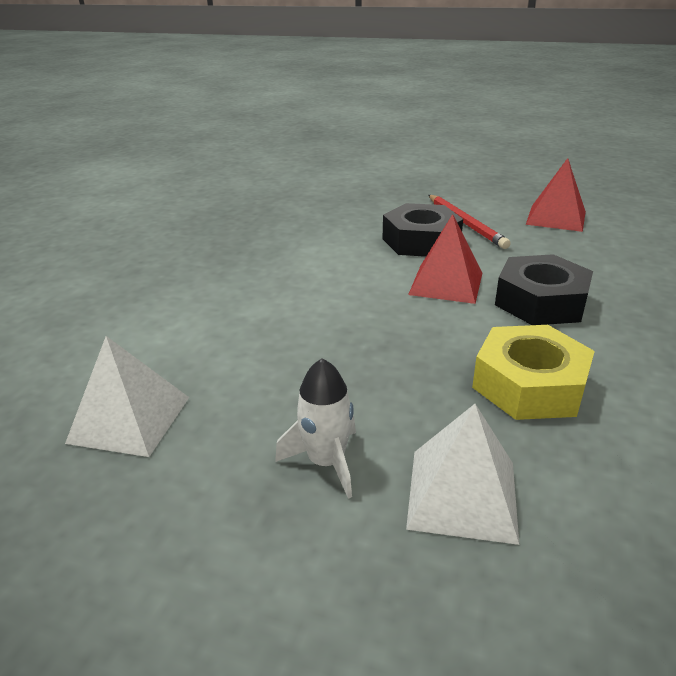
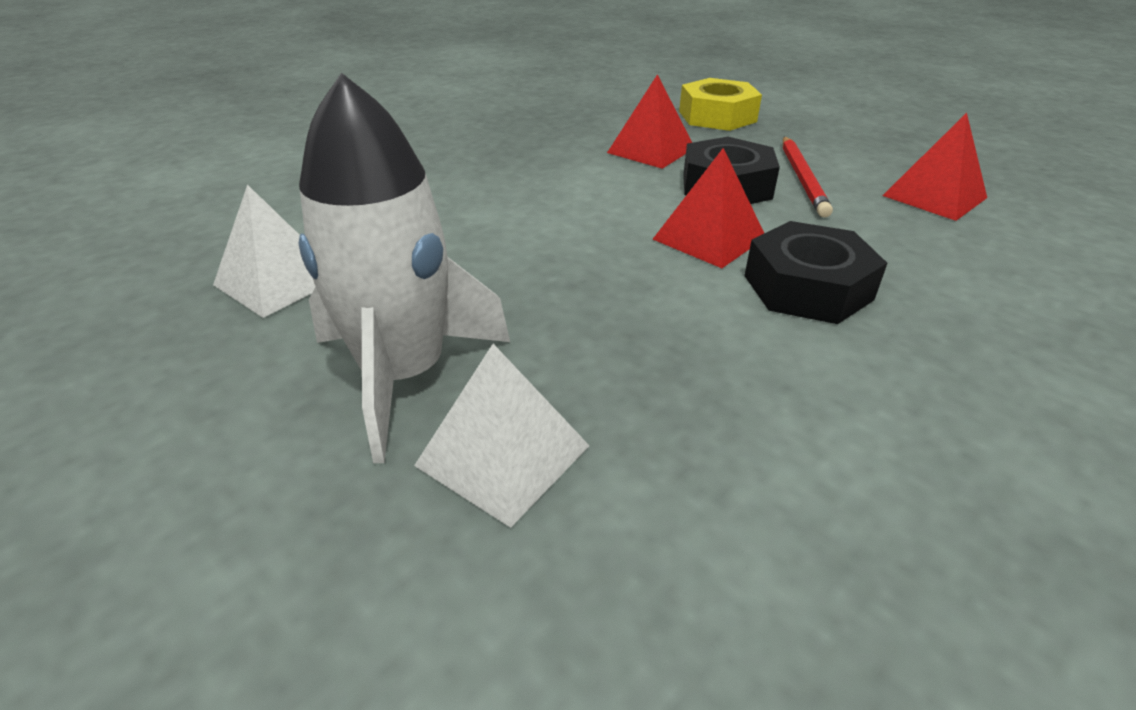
camera: 25 degrees right, 5 degrees up
(326, 462) = (404, 375): white rocket -> white rocket, size x2.01
(341, 225) = (651, 150): none -> red pyramid
(529, 384) = (695, 372): yellow nut -> yellow nut (717, 116)

